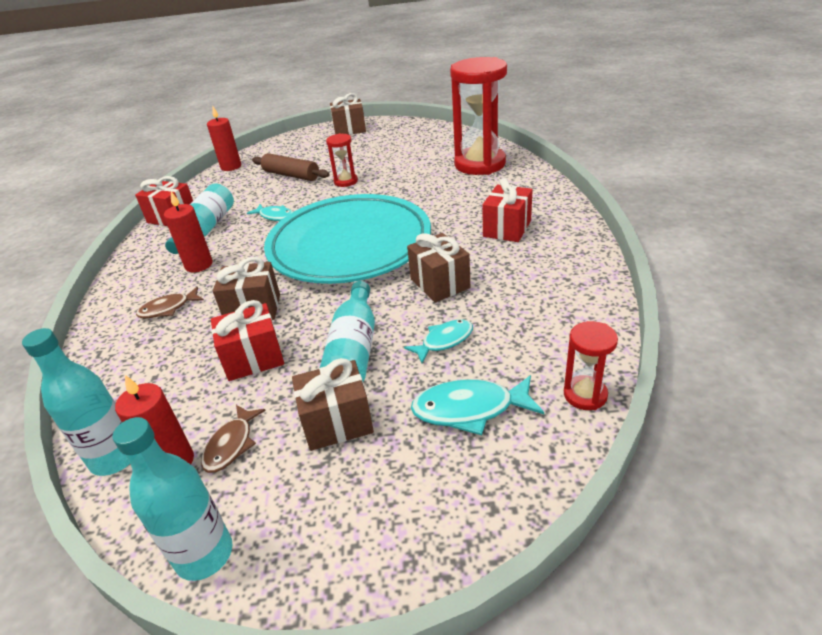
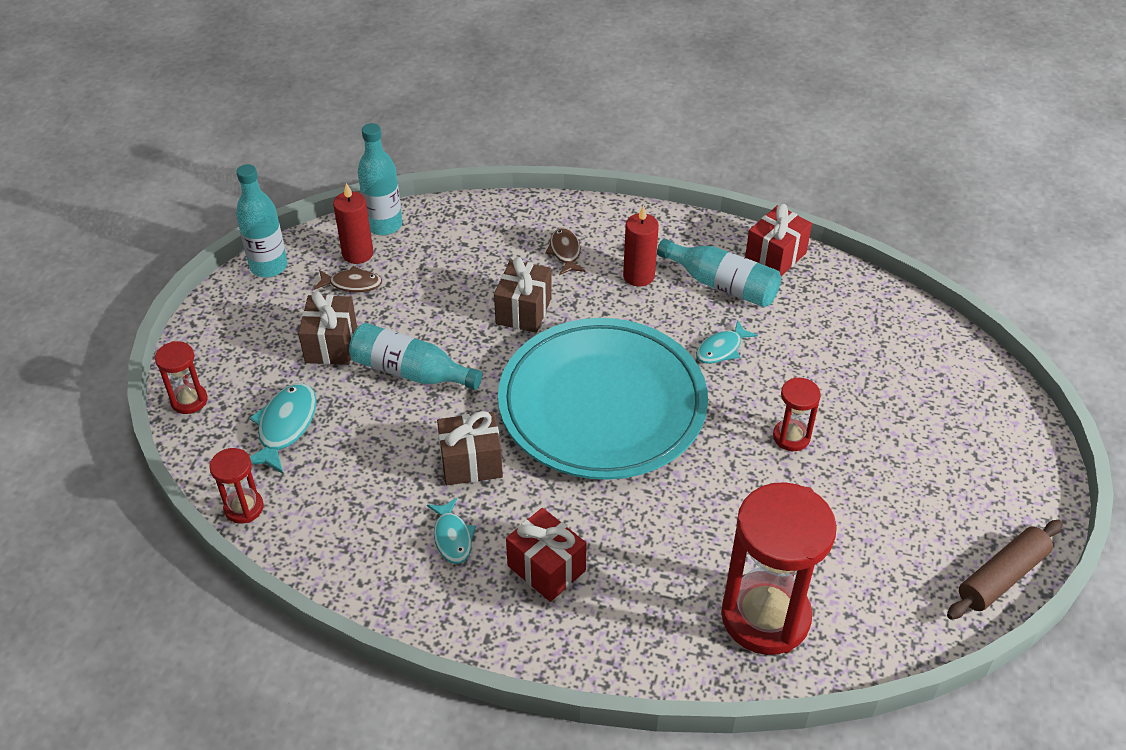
camera: 105 degrees right, 10 degrees up
(231, 167) = (919, 319): red candle -> none
(231, 445) = (352, 284): brown fish -> brown fish turned 150 degrees clockwise
(253, 358) = (445, 304): red gift -> none
(291, 175) = (848, 381): brown rolling pin -> brown rolling pin (1001, 577)
(349, 130) = (1017, 485): brown gift -> none
(444, 341) = (377, 437): turquoise fish -> turquoise fish (452, 537)
(482, 521) = (189, 400): none -> red hourglass

